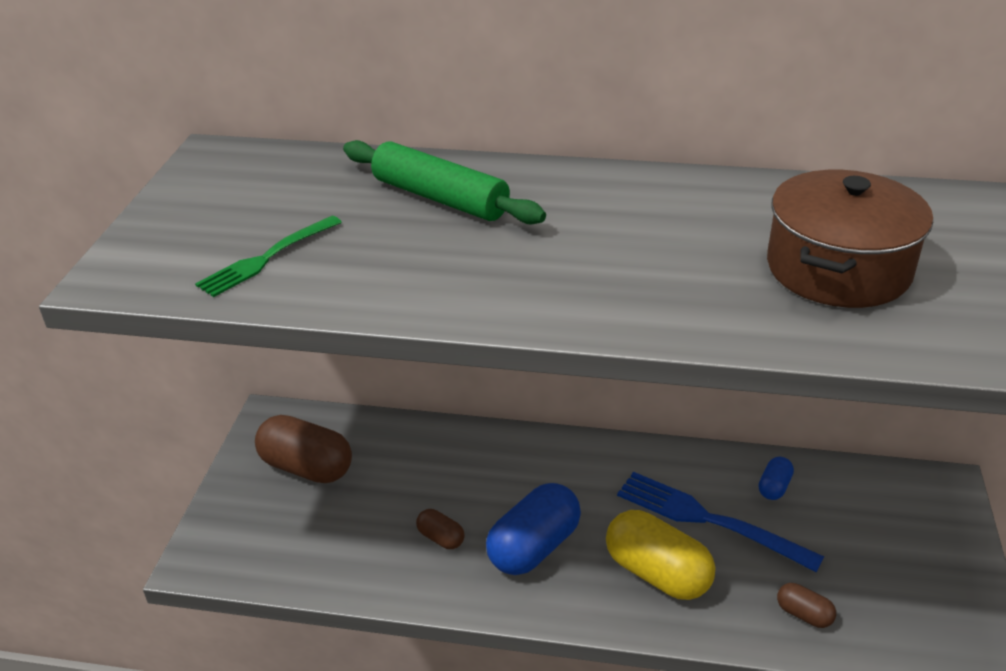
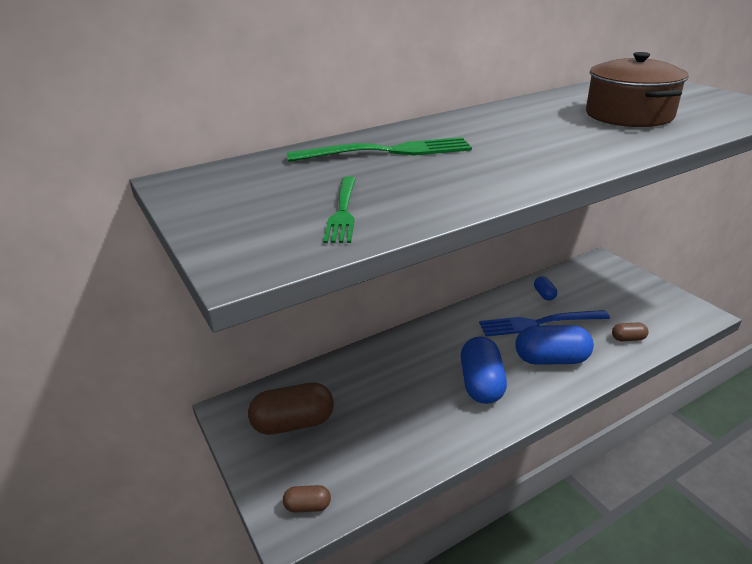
camera: 40 degrees left, 5 degrees down
(440, 198) = (388, 151): green rolling pin -> green fork
(441, 538) = (428, 410): brown capsule -> brown capsule (307, 506)
(657, 573) = (551, 359): yellow capsule -> blue capsule

